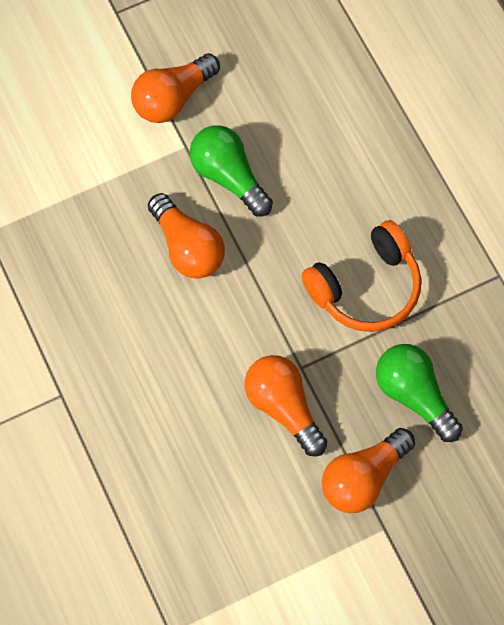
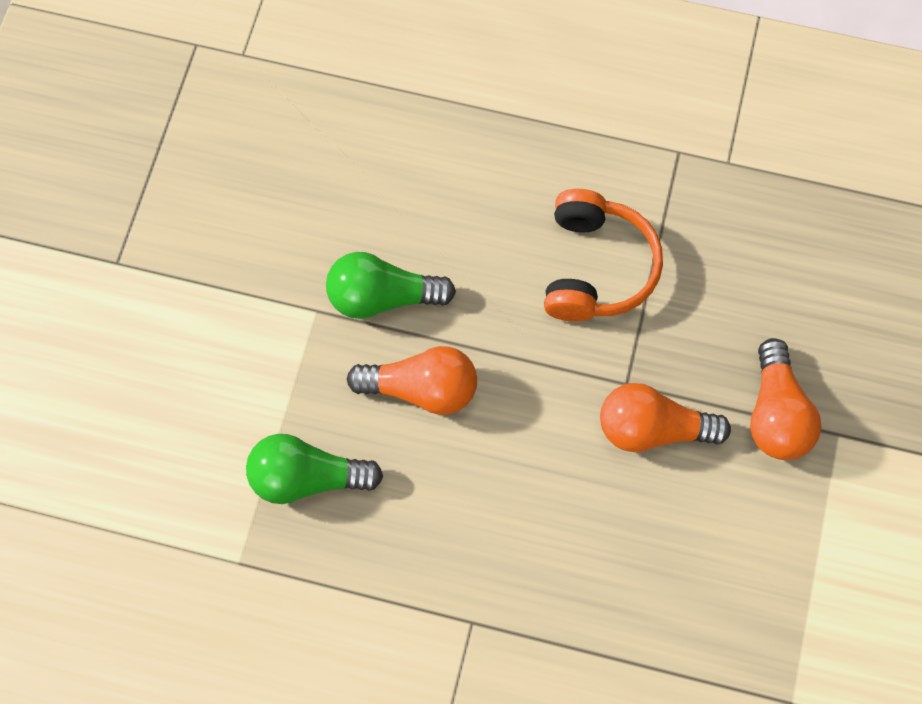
camera: 50 degrees left, 0 degrees up
(172, 98) = (256, 283): orange light bulb -> none
(414, 395) = (732, 310): green light bulb -> green light bulb (307, 478)

